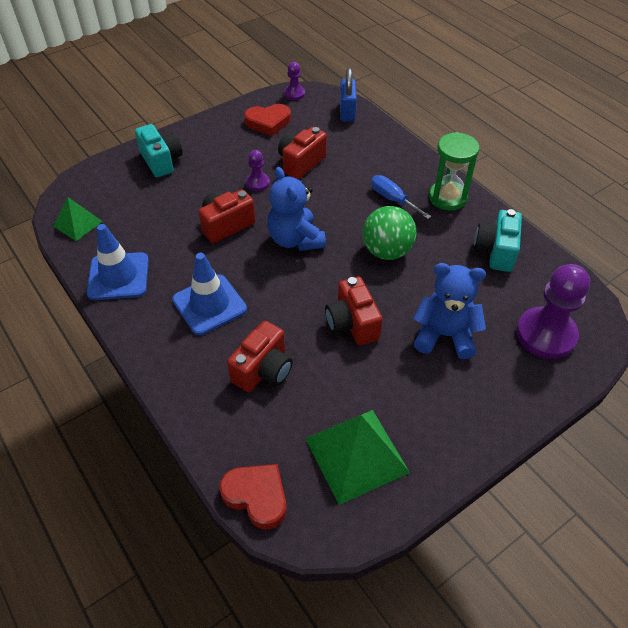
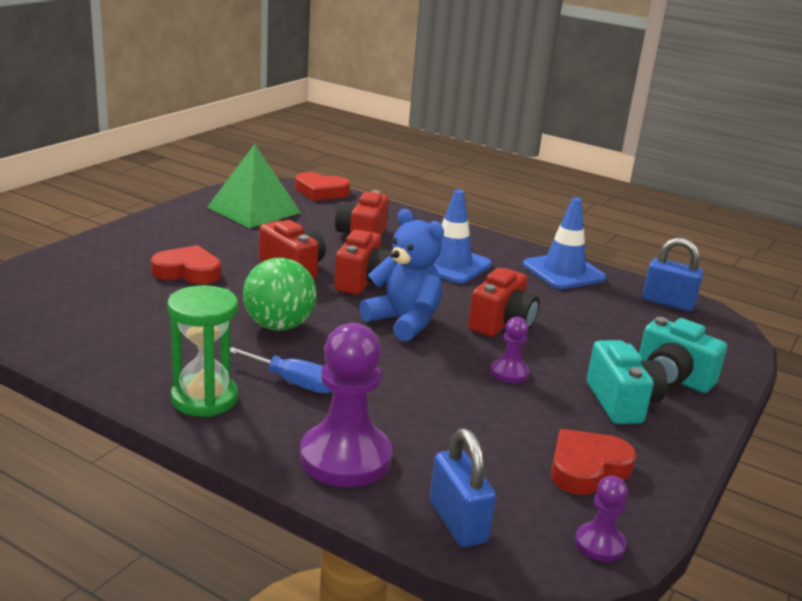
camera: 155 degrees right, 25 degrees down
(77, 223) = (668, 302): green pyramid -> blue padlock
(301, 163) = (470, 410): red camera -> red camera (363, 282)
(444, 335) = (188, 271): blue teddy bear -> red heart
(496, 251) = (123, 345): turquoise camera -> turquoise camera (622, 402)
(546, 334) = (66, 283): purple pawn -> purple pawn (345, 458)

